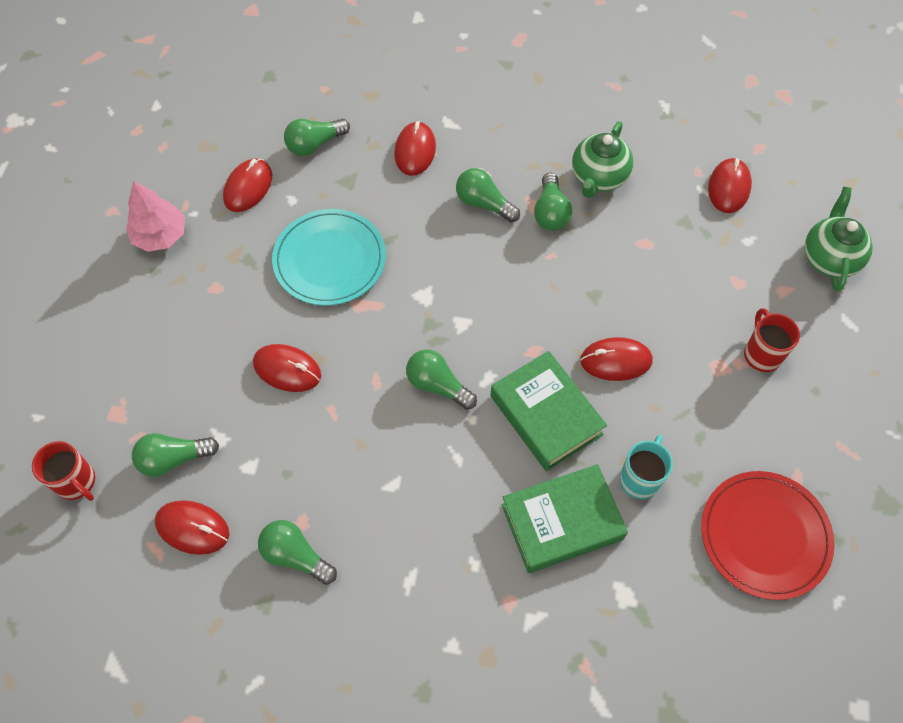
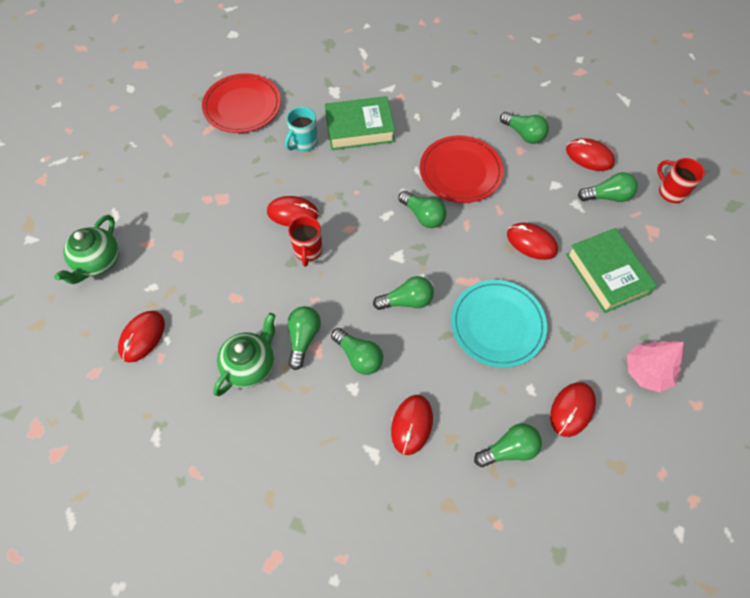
camera: 170 degrees left, 0 degrees up
(392, 467) = (460, 171): none -> red plate
(441, 270) = (407, 301): none -> green light bulb
(546, 415) = (352, 186): green book -> green book (606, 274)
(761, 354) = (189, 202): red mug -> red mug (308, 251)

